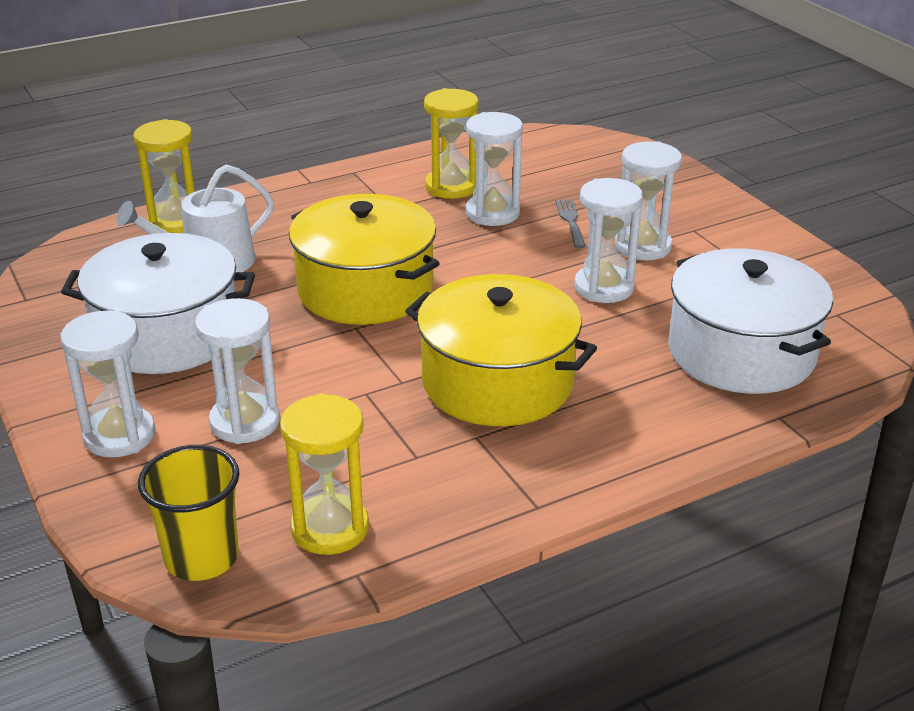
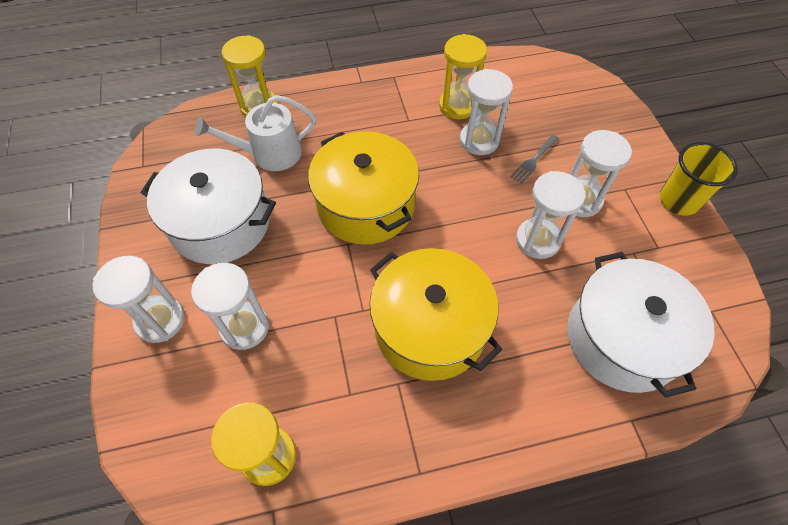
camera: 15 degrees right, 25 degrees up
(201, 558) = (175, 463): yellow cup -> yellow cup (678, 201)
(570, 221) = (534, 160): grey fork -> grey fork turned 150 degrees counterclockwise

